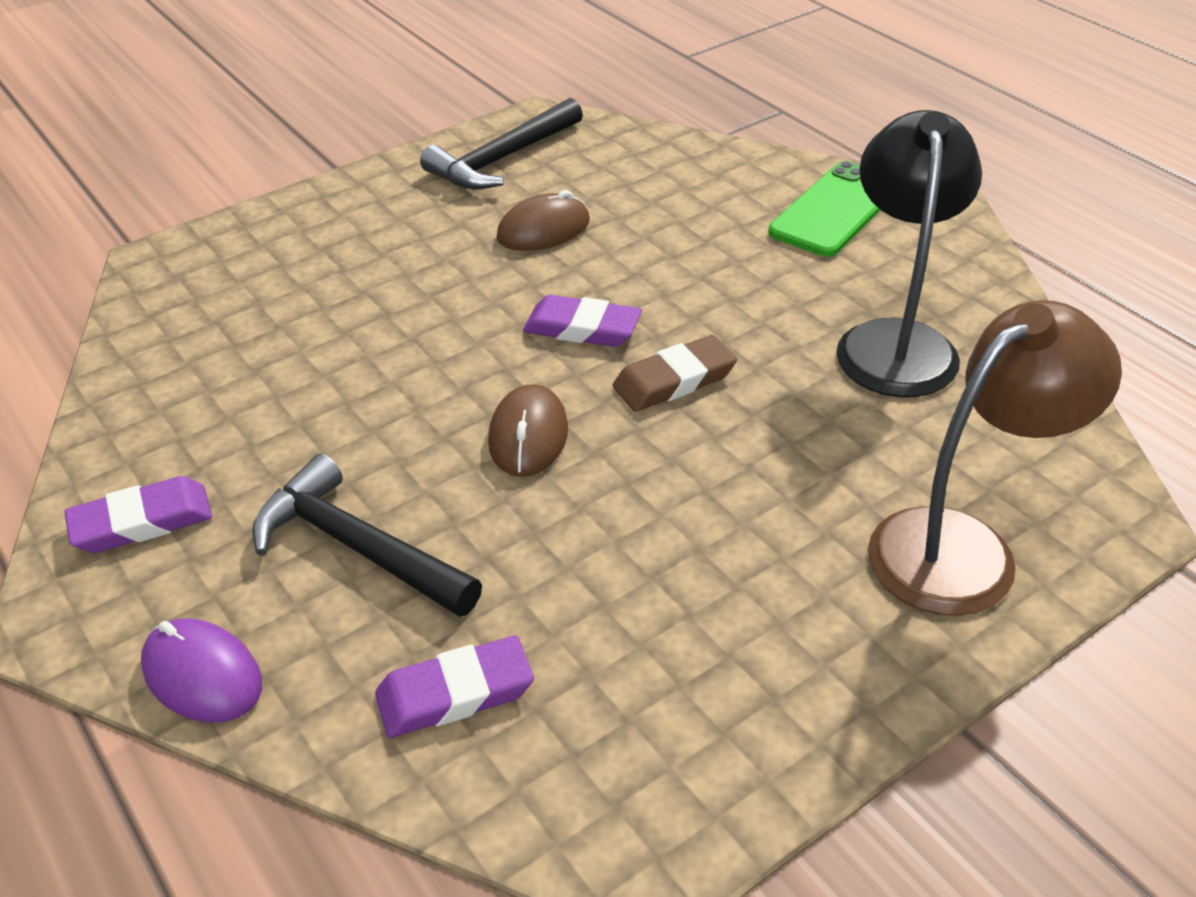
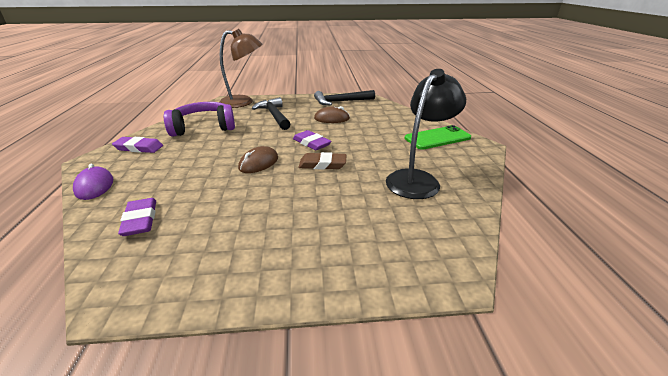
camera: 30 degrees right, 10 degrees down
(234, 384) = (204, 127): none -> purple headphones
(357, 547) = (175, 172): black hammer -> black hammer (274, 115)
(455, 693) = (140, 220): purple eraser -> purple eraser turned 60 degrees clockwise
(964, 546) = (368, 255): brown lamp -> brown lamp (243, 102)

